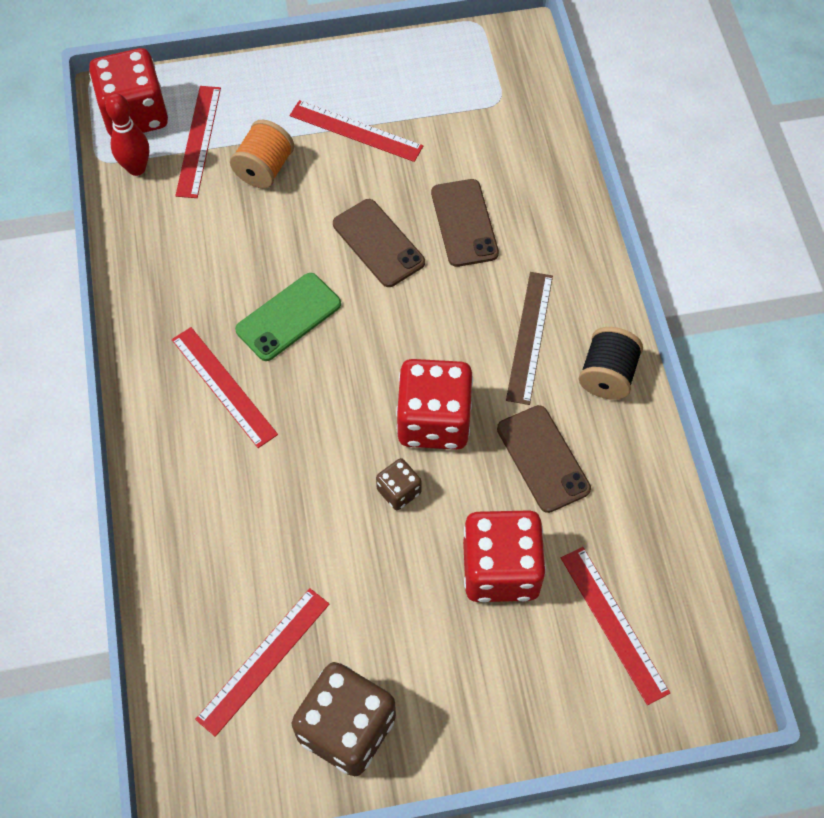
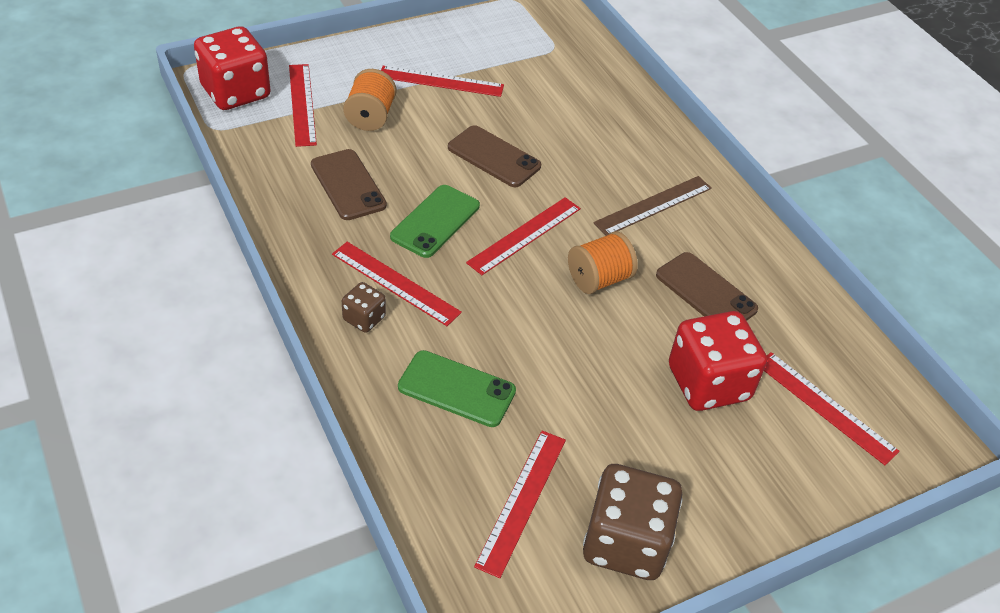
camera: 20 degrees left, 15 degrees down
(136, 168) = (251, 130): red bowling pin -> none
(243, 523) = (456, 389): none -> green phone
(375, 351) = (525, 235): none -> red ruler
(399, 491) = (591, 338): brown dice -> brown dice (364, 318)
(434, 421) = (599, 279): red dice -> orange spool
(464, 223) = (562, 133): brown phone -> brown phone (348, 185)
(529, 337) = (653, 205): brown ruler -> brown ruler turned 60 degrees clockwise
(607, 375) = (730, 223): black spool -> none

